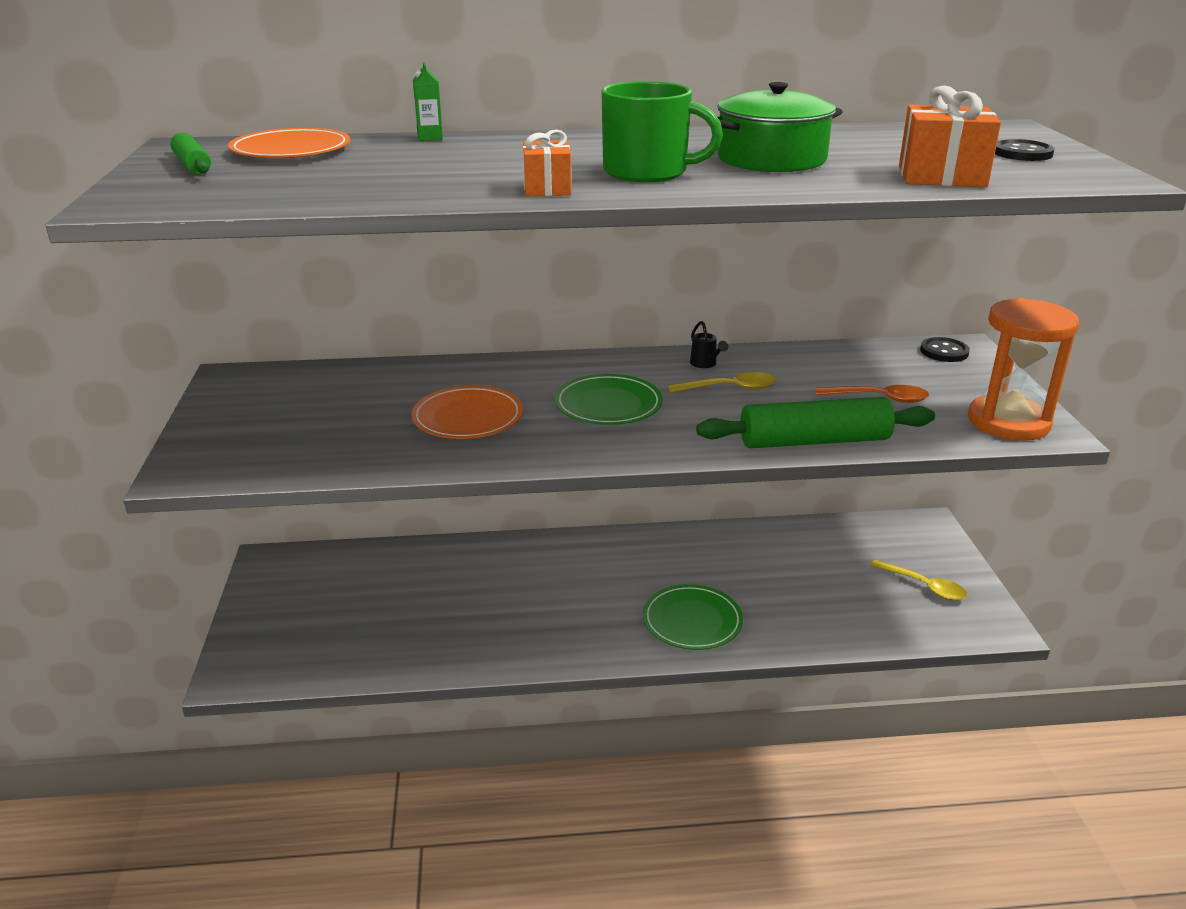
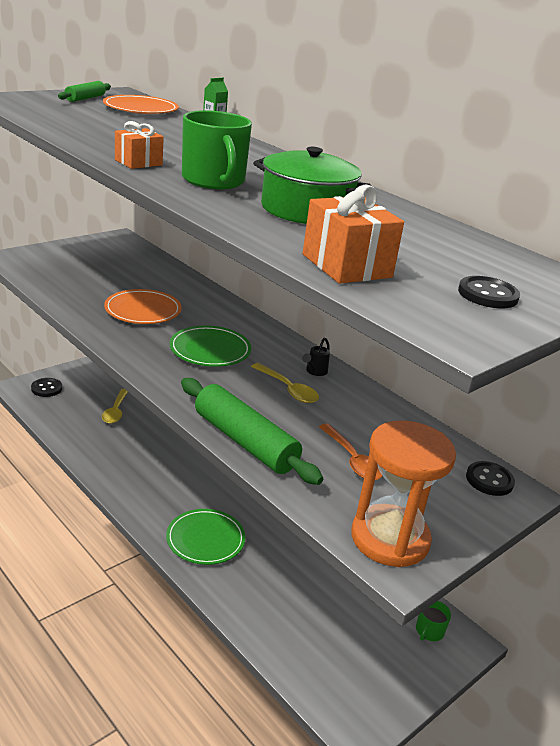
camera: 50 degrees right, 0 degrees up
(264, 649) = (46, 388): none -> black button
(906, 536) = (429, 631): none -> green mug
(924, 586) = (368, 661): yellow spoon -> yellow spoon (115, 411)

